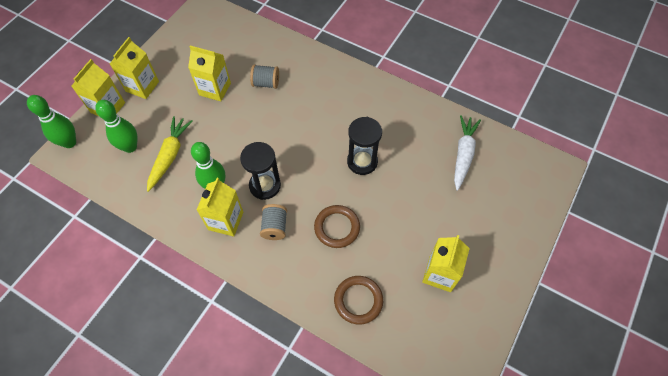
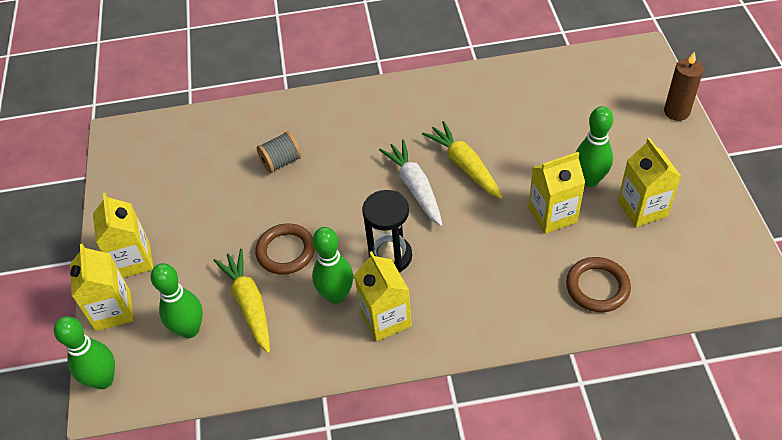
camera: 35 degrees left, 10 degrees down
(215, 89) = (227, 205): yellow carton -> yellow carton (552, 215)
(275, 227) = (444, 286): grey spool -> none
(337, 227) = (506, 240): brown ring -> brown ring (286, 251)
(362, 162) = (464, 166): black hourglass -> yellow carrot
(427, 229) = (589, 180): none -> green bowling pin
(463, 154) = (551, 95): white carrot -> white carrot (415, 187)
(535, 227) = (676, 112): none -> brown candle

